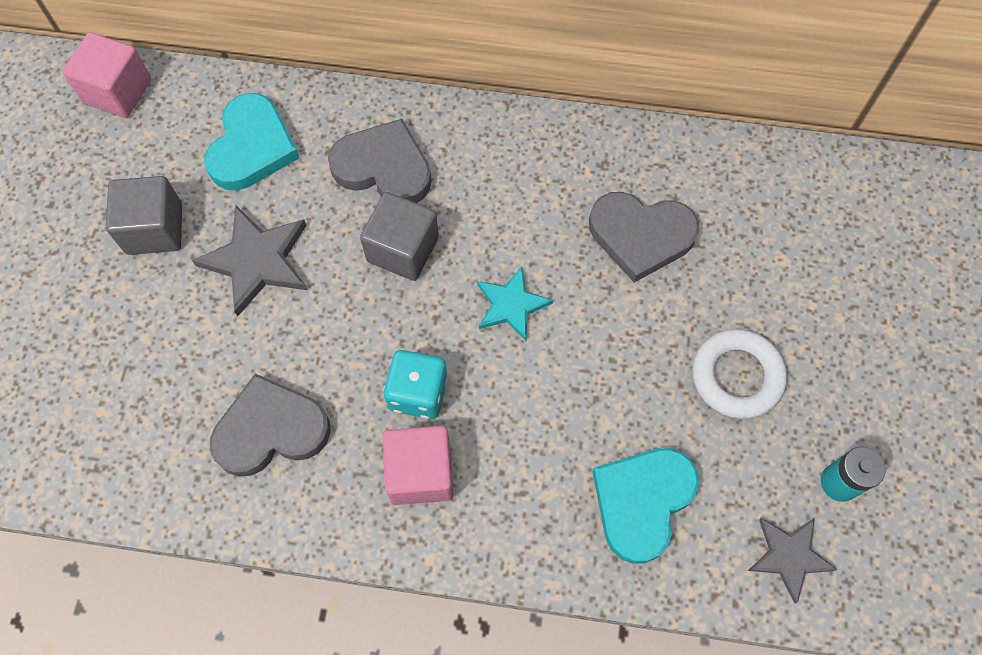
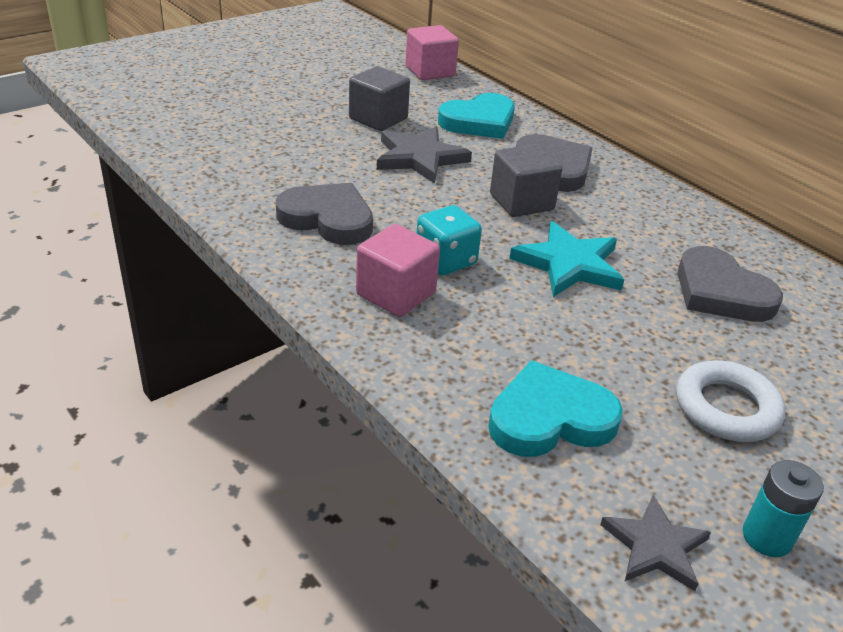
camera: 40 degrees right, 30 degrees down
(511, 305) = (569, 264): turquoise star -> turquoise star, size x1.52

